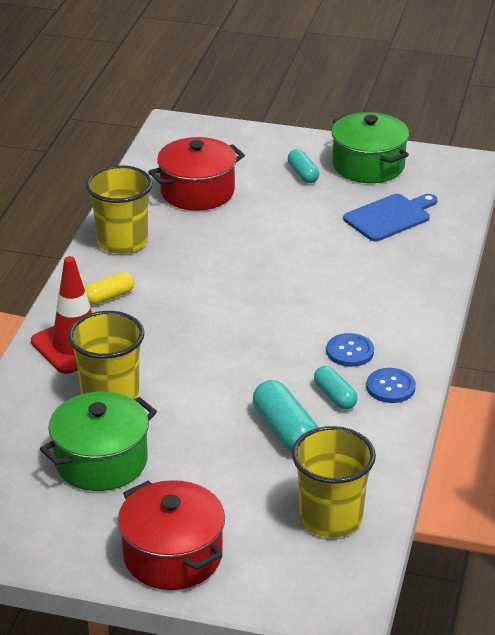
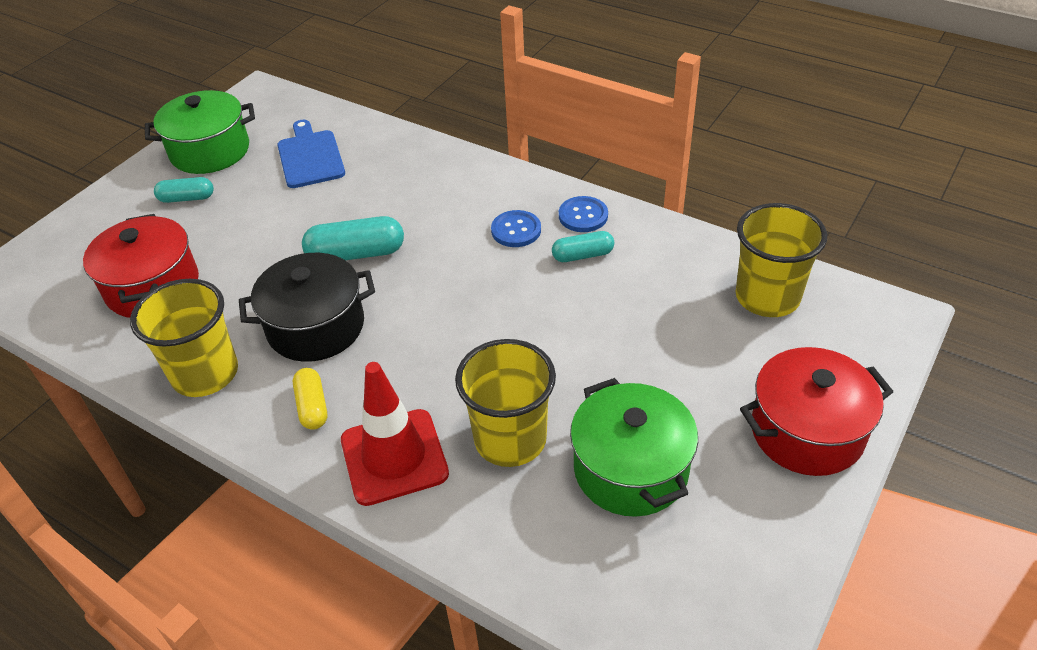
camera: 70 degrees left, 10 degrees up
(187, 276) = (316, 327): none -> black pot
(285, 431) = (625, 302): turquoise capsule -> turquoise capsule (356, 254)

